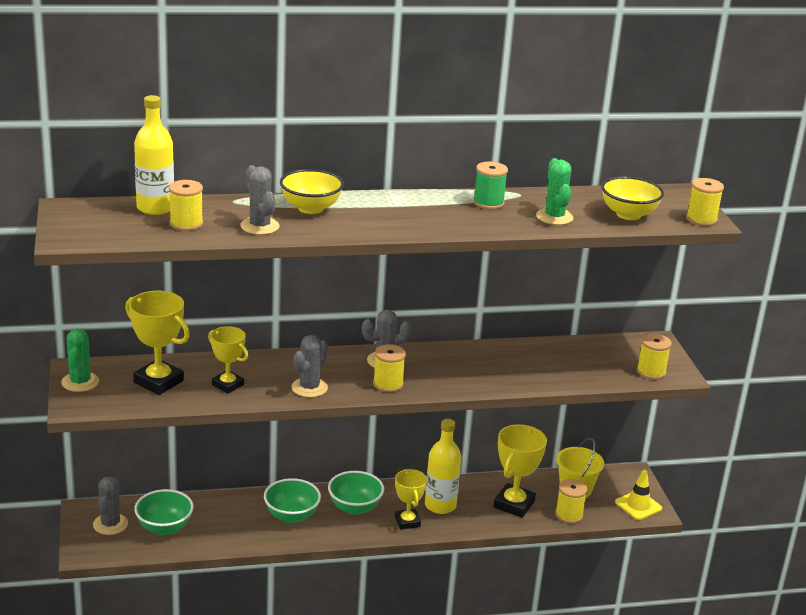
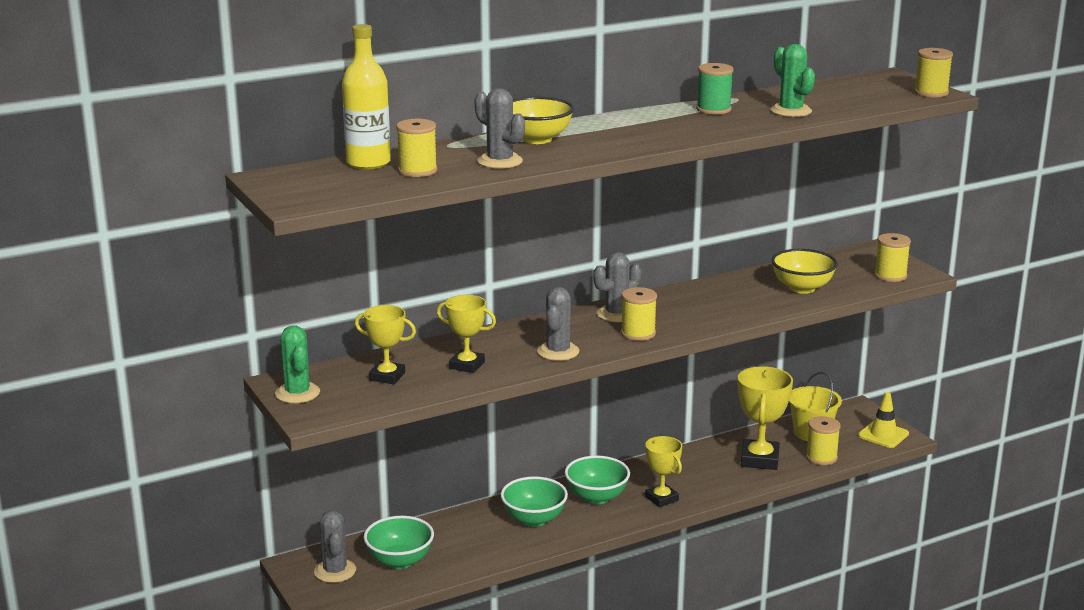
camera: 15 degrees left, 5 degrees down
(158, 382) = (387, 376): yellow trophy -> yellow trophy, size x0.65
(440, 505) = (685, 476): yellow bottle -> none
(628, 214) = (859, 99): yellow bowl -> yellow bowl (802, 288)

